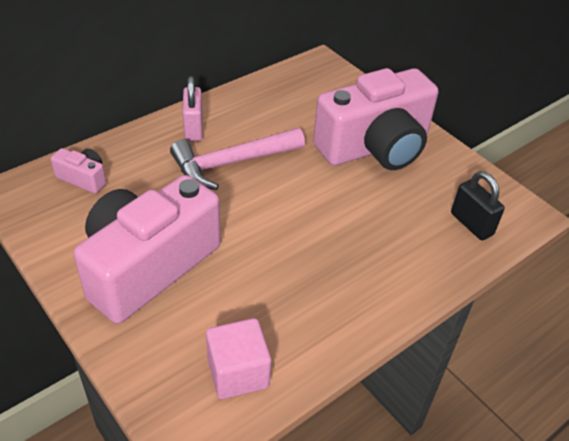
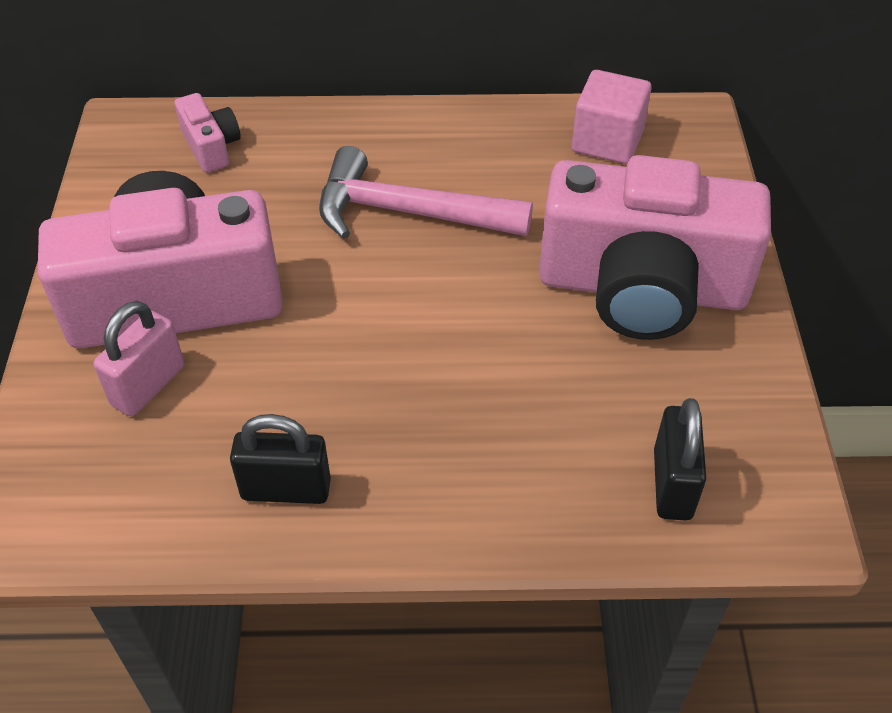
camera: 40 degrees right, 5 degrees up
(193, 129) = (406, 141): pink padlock -> pink padlock (148, 385)
(238, 372) = (142, 490): pink cube -> pink cube (607, 141)
(311, 326) = (286, 489): none -> black padlock

